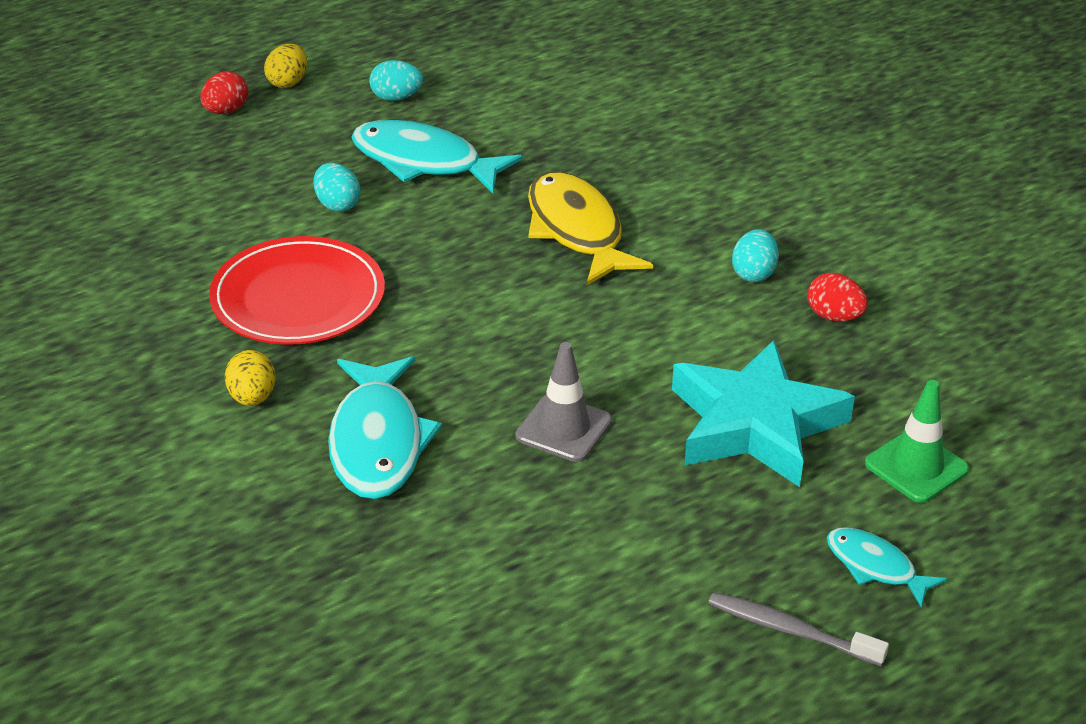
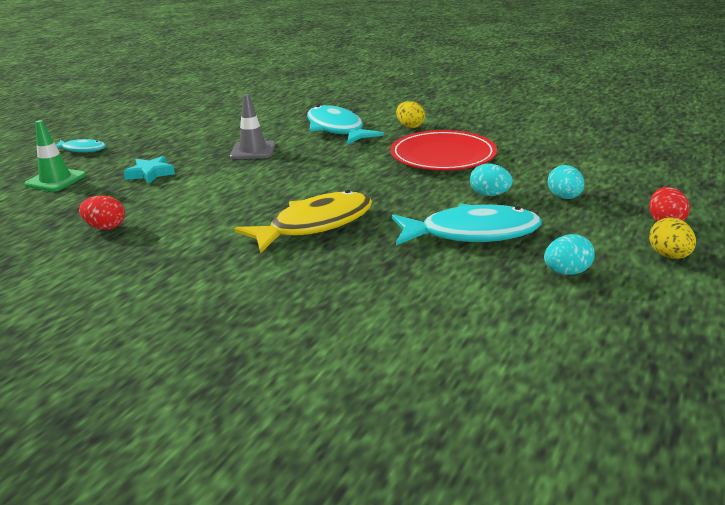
camera: 155 degrees right, 10 degrees down
(577, 230) = (315, 225): yellow fish -> yellow fish turned 75 degrees counterclockwise
(753, 273) = (170, 235): turquoise egg -> turquoise egg (564, 197)
(755, 424) = (150, 174): turquoise star -> turquoise star, size x0.46
(791, 630) = (121, 130): grey toothbrush -> none

